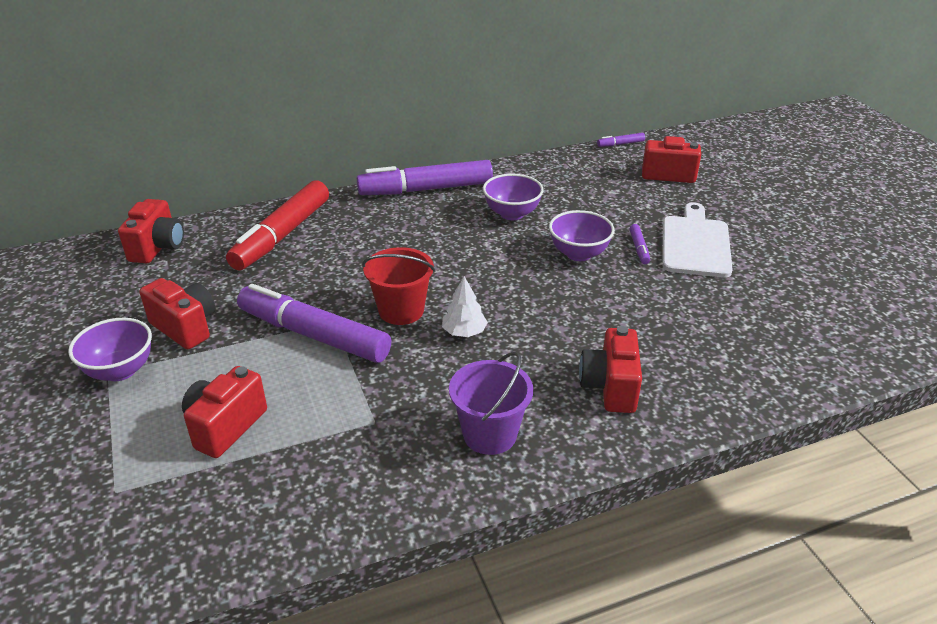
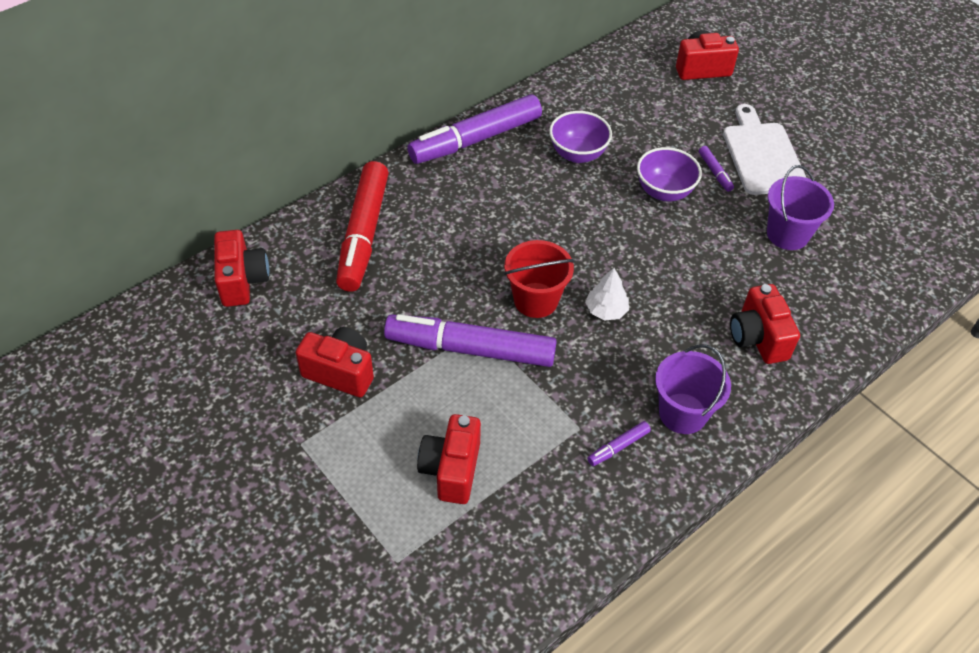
camera: 20 degrees left, 15 degrees up
(120, 371) = (311, 438): purple bowl -> none
(620, 144) = (639, 35): purple marker -> purple marker (618, 447)
(689, 308) = (787, 234): none -> purple bucket

